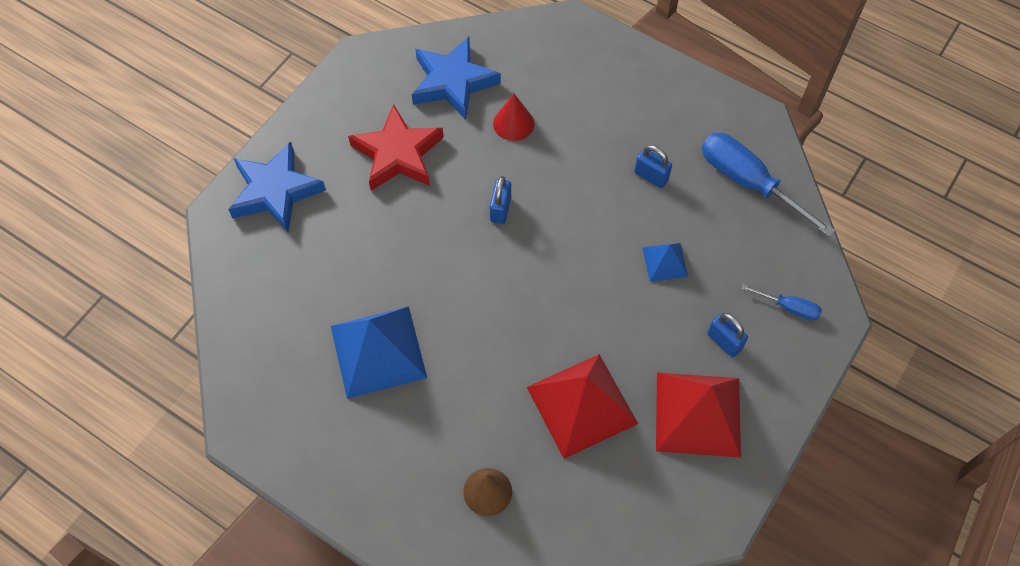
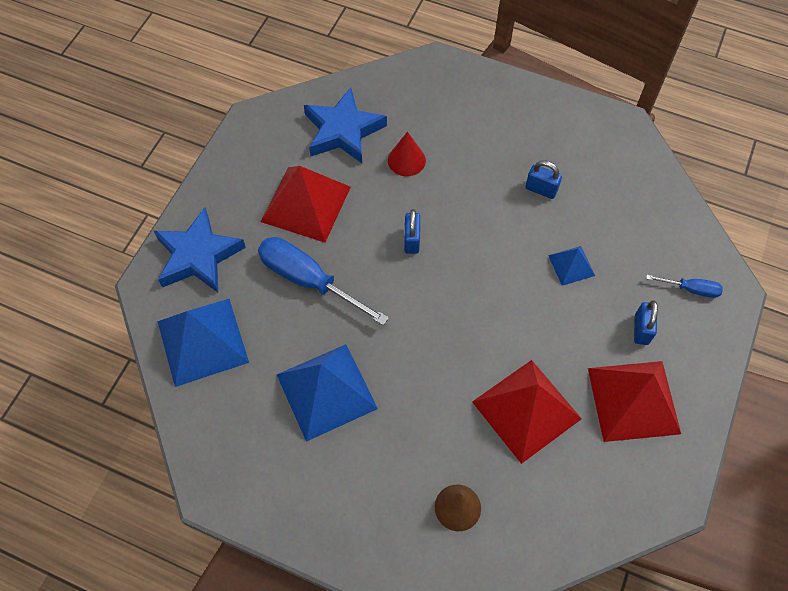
camera: 10 degrees left, 0 degrees up
(262, 280) = (203, 341): none -> blue pyramid
(397, 154) = (306, 204): red star -> red pyramid
(724, 341) = (641, 330): blue padlock -> blue padlock turned 60 degrees clockwise
(747, 182) = (627, 182): blue screwdriver -> blue screwdriver (307, 280)

